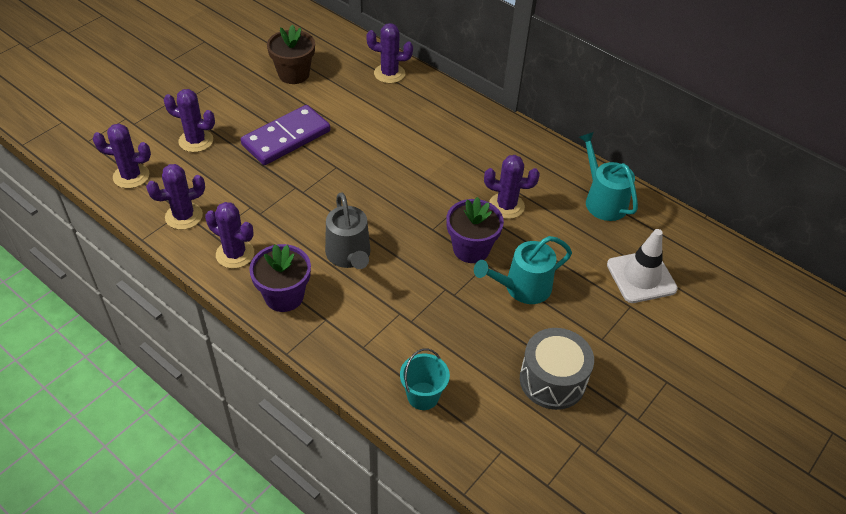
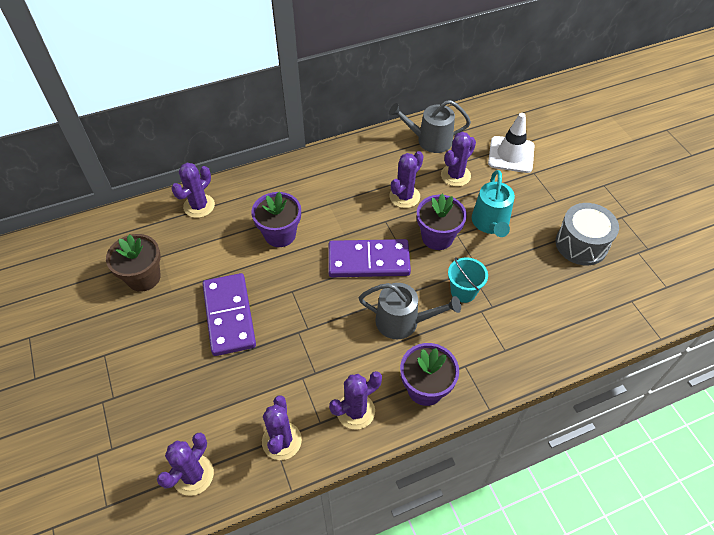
camera: 60 degrees left, 5 degrees up
(196, 141) = (180, 395): purple cactus -> purple cactus (455, 175)
(394, 135) = (280, 234): none -> purple flower pot
(405, 207) = (368, 261): none -> purple domino
(423, 396) = (567, 328): turquoise bucket -> turquoise bucket (463, 291)
(603, 200) = (430, 140): turquoise watering can -> grey watering can

